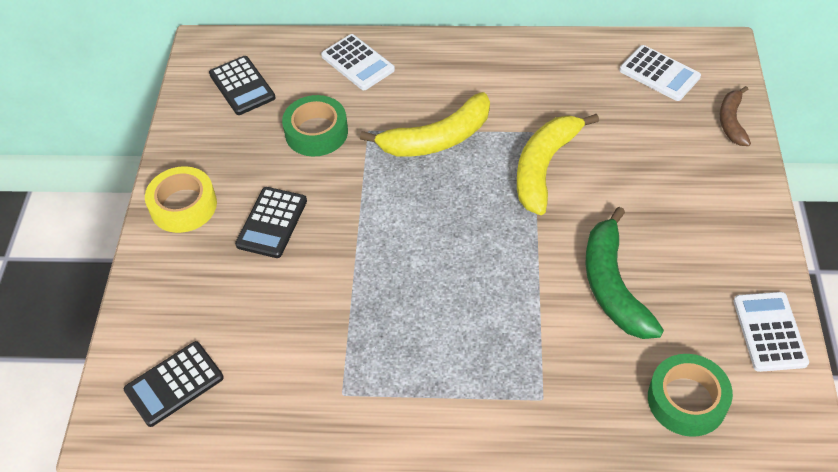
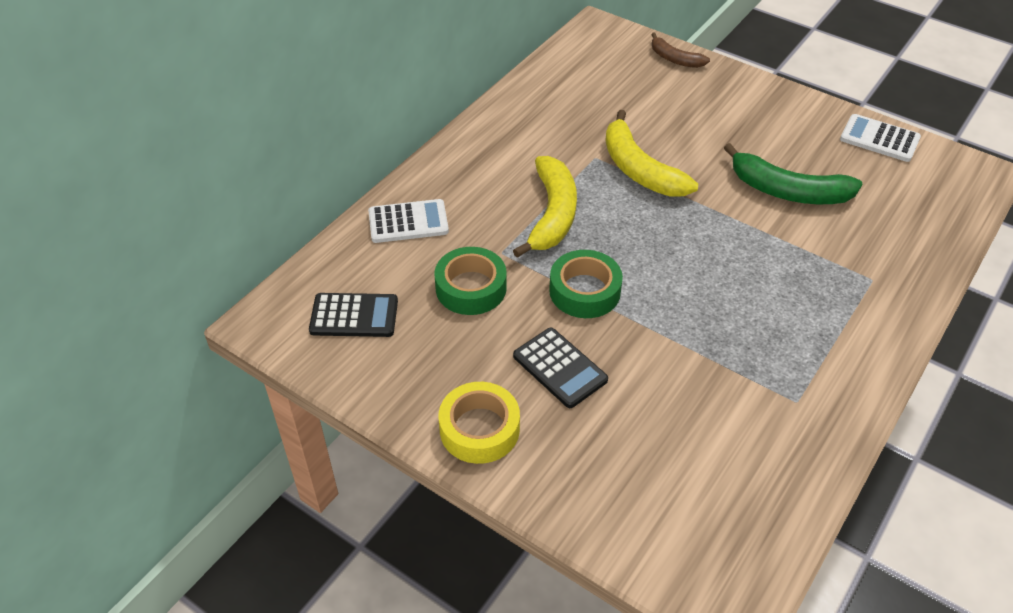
camera: 60 degrees left, 5 degrees down
(174, 384) = (709, 527): black calculator -> none
(659, 74) = (594, 66): white calculator -> none
(687, 400) = (916, 206): green tape -> green tape (584, 291)

